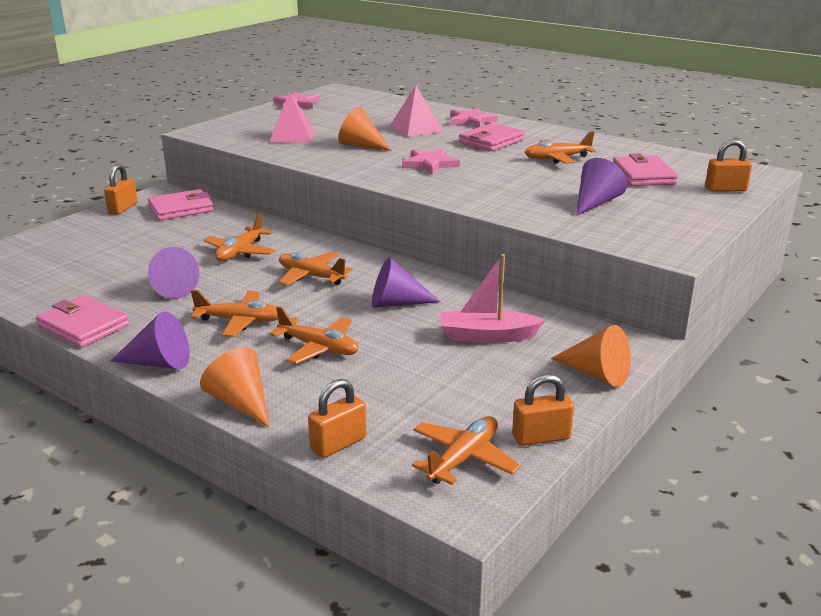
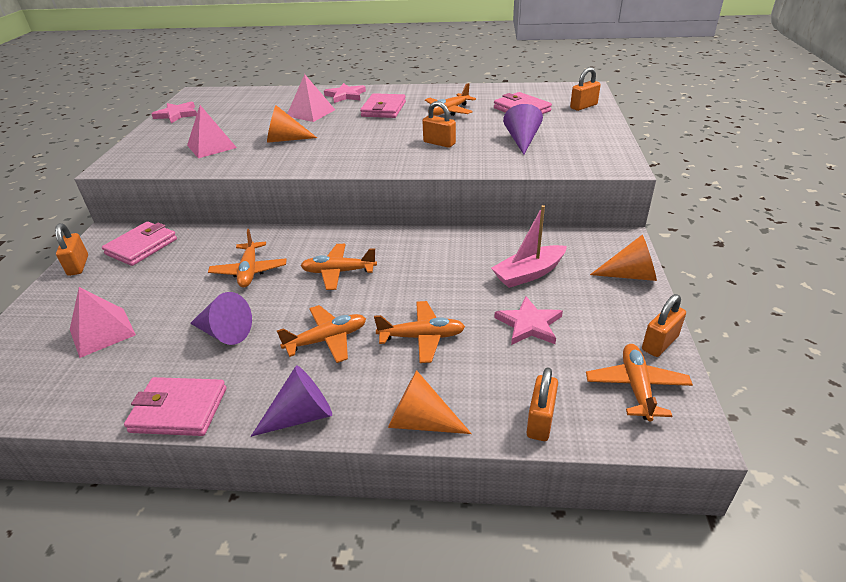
camera: 30 degrees left, 10 degrees up
(90, 258) = (102, 332): none -> pink pyramid
(396, 303) = (433, 271): purple cone -> none
(430, 164) = (363, 141): pink star -> pink star (529, 324)
(502, 183) = (439, 143): none -> orange padlock

